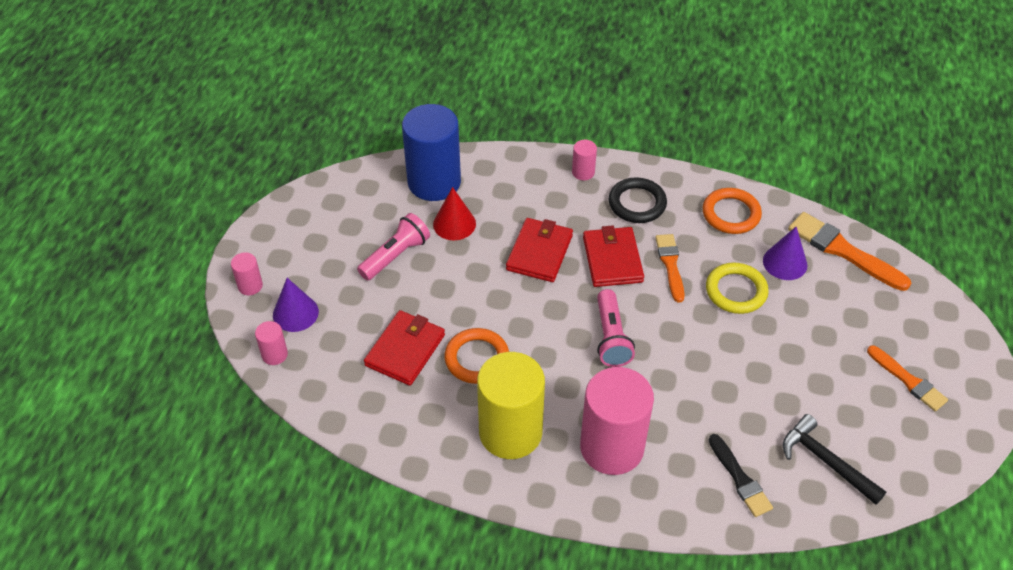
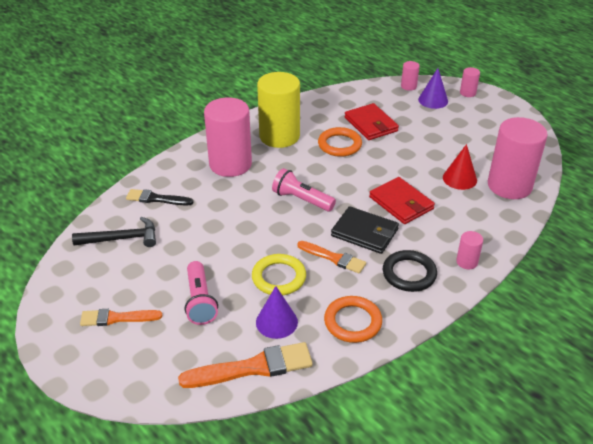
camera: 125 degrees right, 10 degrees down
(395, 256) = (449, 146): pink flashlight -> pink flashlight (200, 301)
(434, 182) = (509, 186): blue cylinder -> pink cylinder
(612, 259) = (364, 233): red wallet -> black wallet

